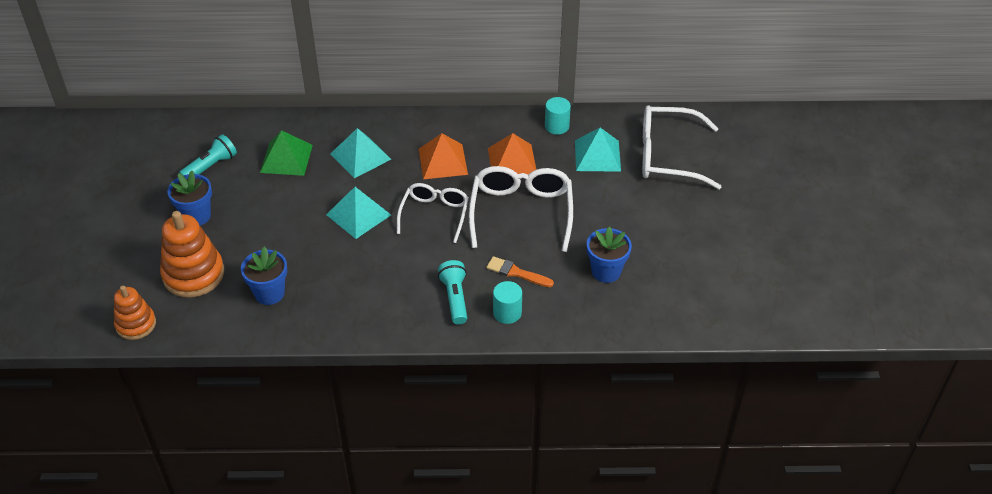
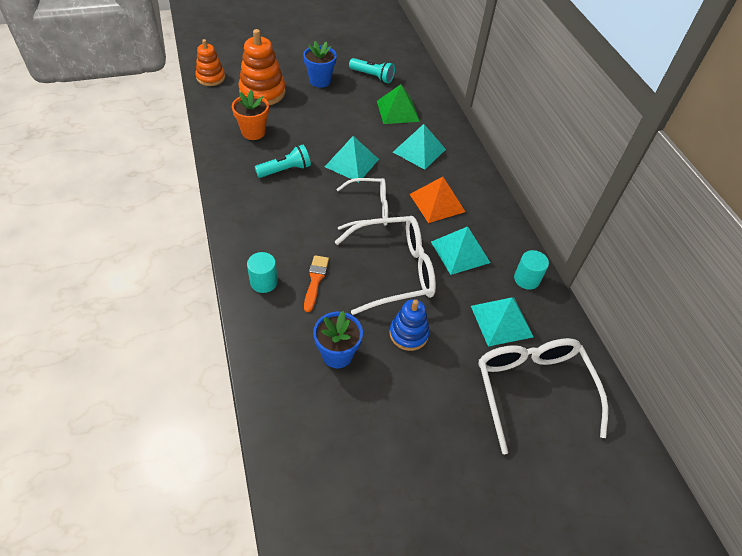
camera: 70 degrees right, 5 degrees up
(269, 293) = (253, 132): blue flower pot -> orange flower pot
(455, 298) = (273, 241): turquoise flashlight -> turquoise flashlight (285, 170)
(512, 161) = (460, 252): orange pyramid -> turquoise pyramid
(596, 218) = (408, 334): none -> blue stacking toy

